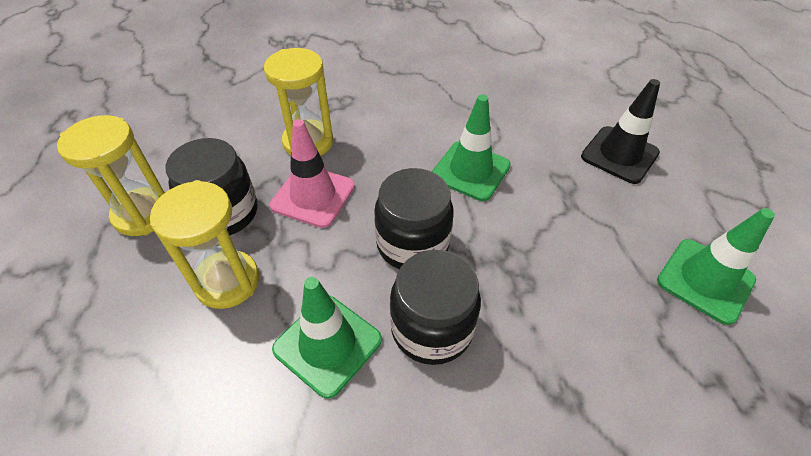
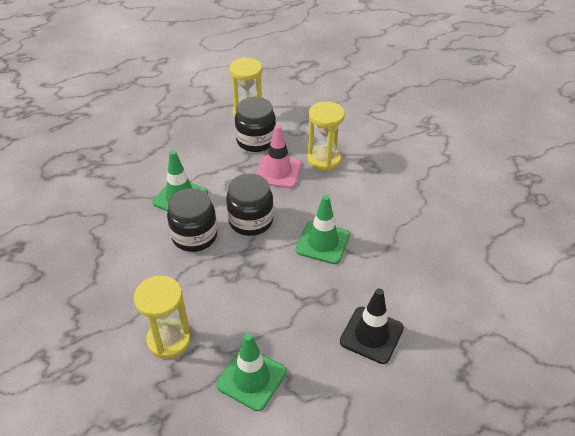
camera: 80 degrees right, 5 degrees down
(227, 281) = (211, 154): yellow hourglass -> yellow hourglass (169, 340)

